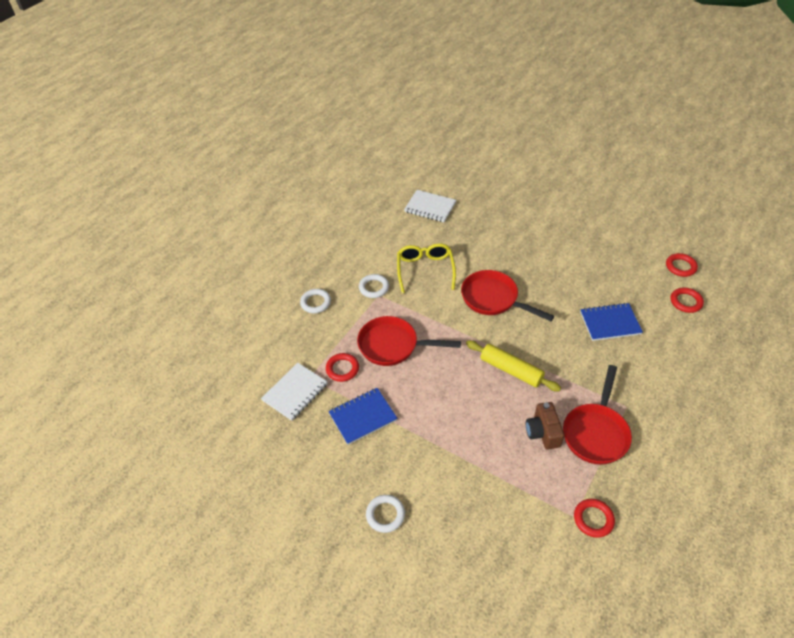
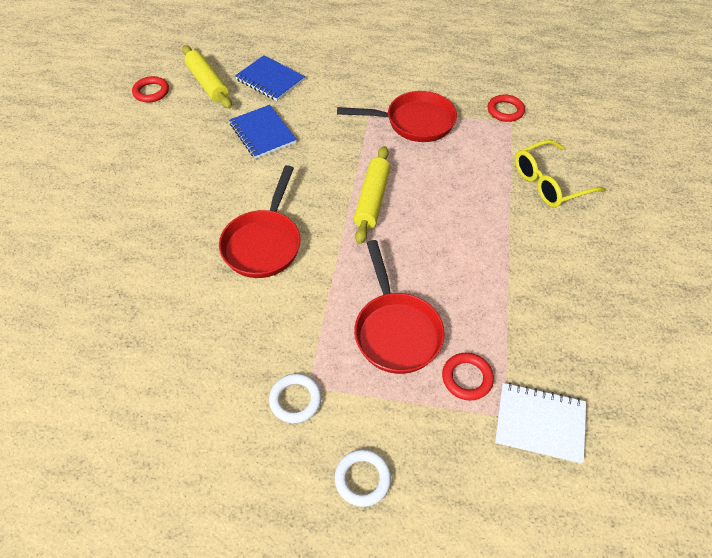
camera: 115 degrees left, 5 degrees up
(363, 417) = (522, 323): blue notebook -> blue notebook (270, 80)
(385, 515) = (618, 255): white ring -> none
(425, 270) = (232, 341): yellow glasses -> yellow glasses (549, 182)
(430, 207) = (71, 385): white notebook -> none
(543, 432) = (438, 158): brown camera -> none
(686, 302) = (207, 83): red ring -> yellow rolling pin

